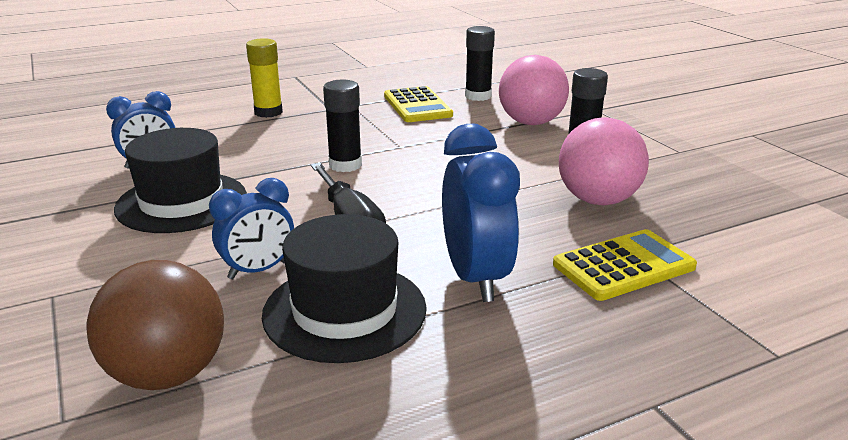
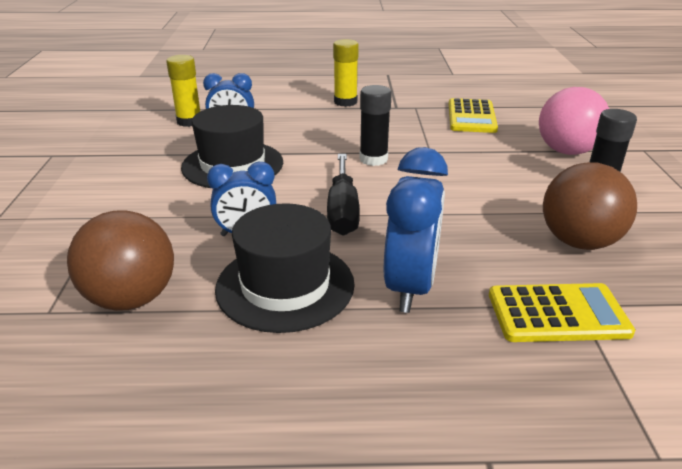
camera: 25 degrees right, 5 degrees up
(83, 165) = (189, 121): none -> yellow glue stick
(478, 96) = (533, 117): black glue stick -> none
(598, 200) = (579, 242): pink ball -> brown ball

